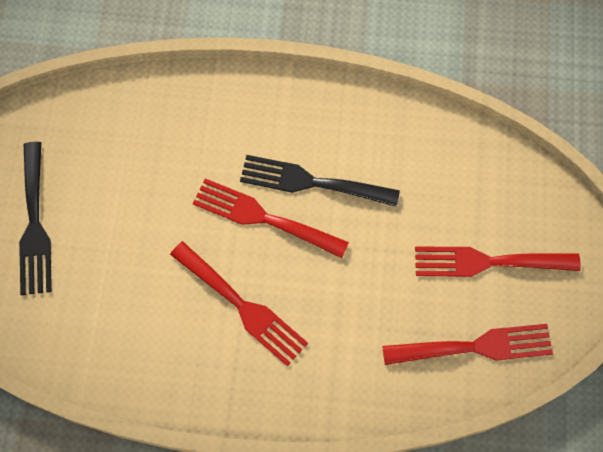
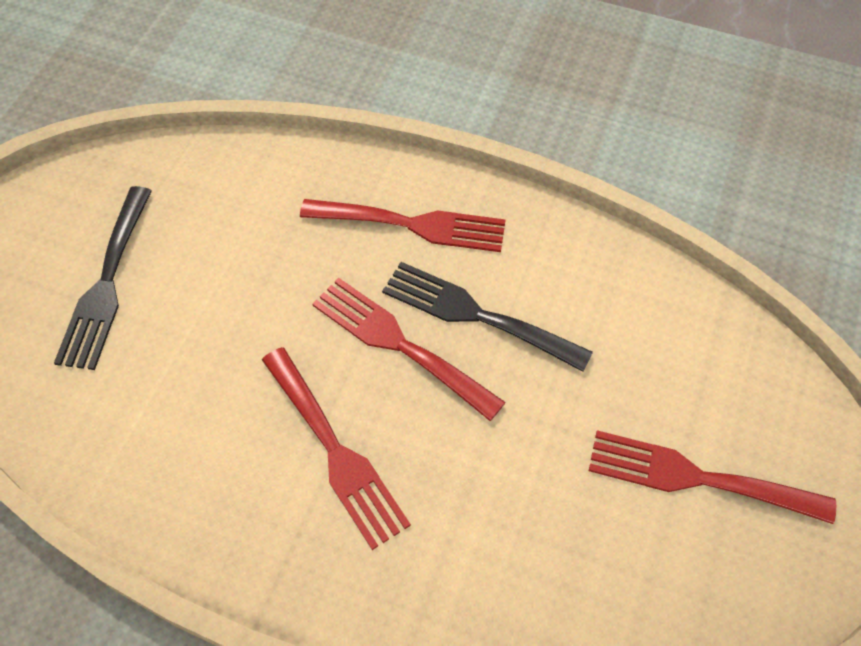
camera: 15 degrees right, 10 degrees down
(475, 346) = (653, 594): red fork -> red fork (413, 225)

